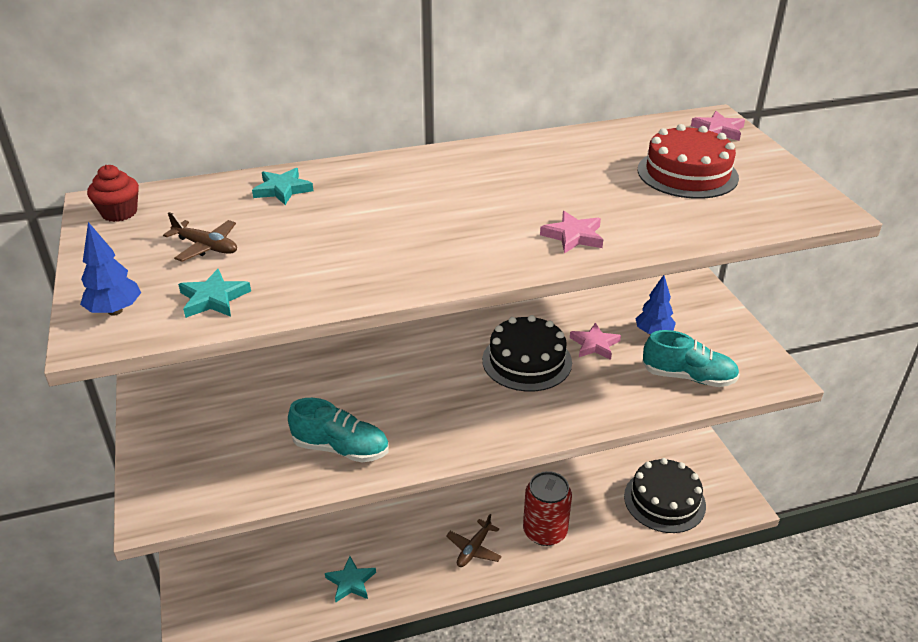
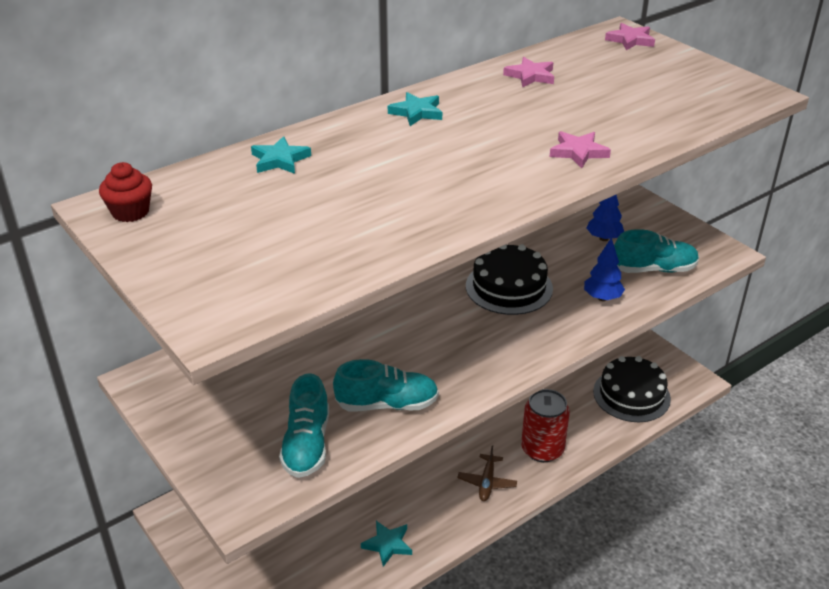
camera: 20 degrees left, 0 degrees up
(115, 311) = (212, 302): blue tree -> blue tree (602, 298)
(206, 247) = (250, 226): brown plane -> none
(213, 298) = (300, 270): turquoise star -> turquoise star (416, 112)
(246, 467) = (307, 444): none -> turquoise shoe
(594, 344) = (559, 259): pink star -> pink star (530, 76)
(687, 173) = (632, 82): red cake -> none

